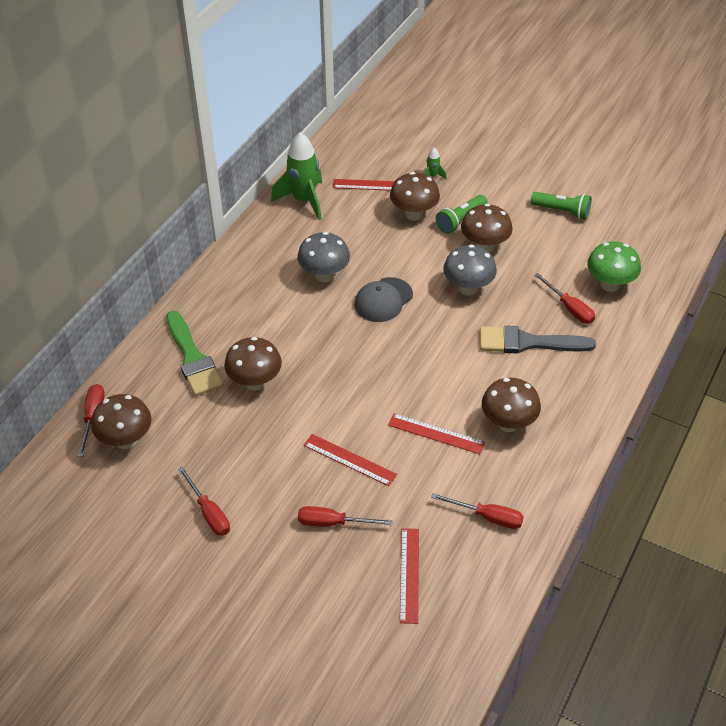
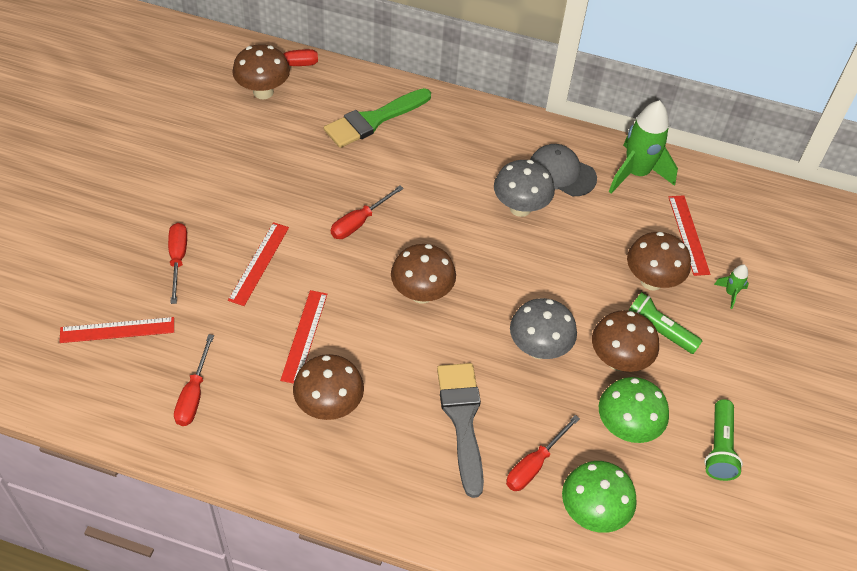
camera: 75 degrees right, 5 degrees up
(209, 513) = (184, 164): red screwdriver -> red screwdriver (359, 222)
(255, 382) = (350, 172): brown mushroom -> brown mushroom (421, 294)
(383, 300) = (496, 266): grey cap -> grey cap (561, 173)
(543, 254) = (626, 428): none -> green mushroom

